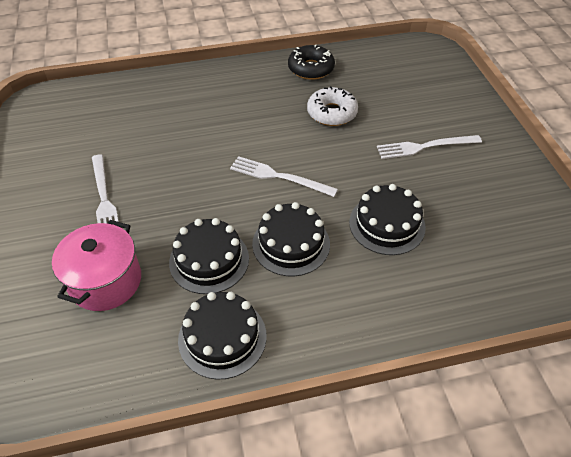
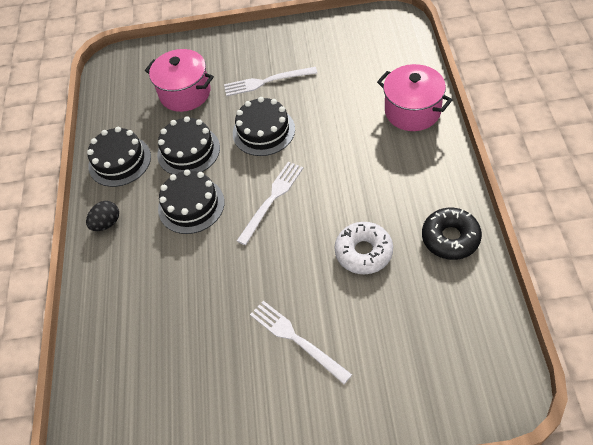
camera: 105 degrees right, 5 degrees up
(170, 89) = (412, 111): none -> pink pot
(325, 328) = (107, 223): none -> black egg
(387, 224) = (195, 282): black cake -> black cake (263, 131)
(425, 147) = (296, 339): white fork -> white fork turned 45 degrees counterclockwise

